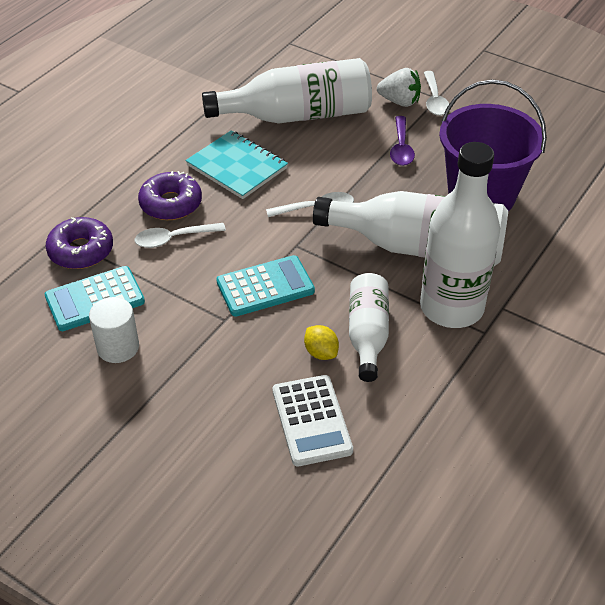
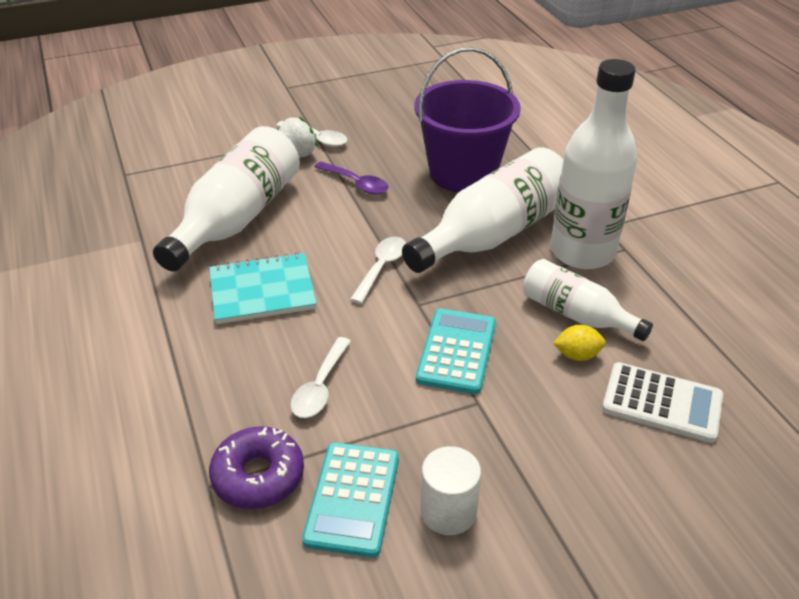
camera: 55 degrees left, 5 degrees down
(171, 204) = (263, 364): purple donut -> none

